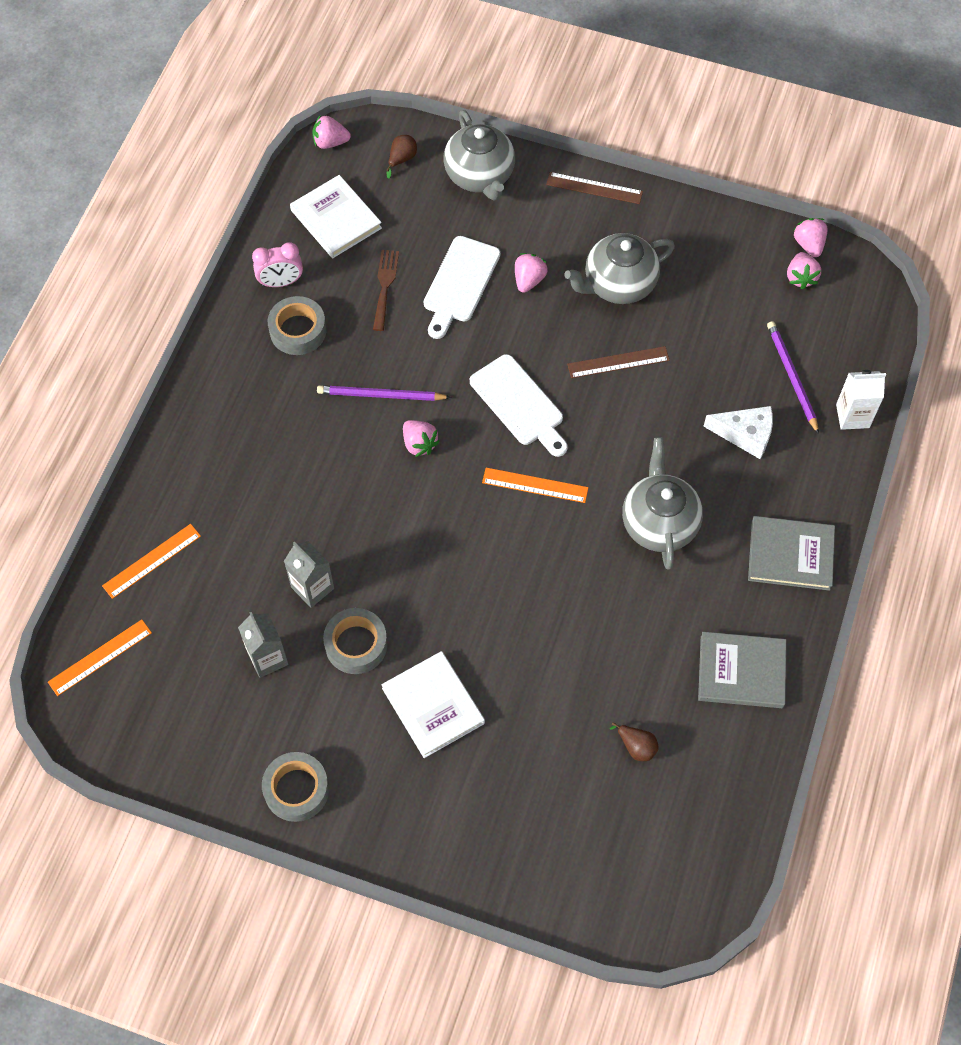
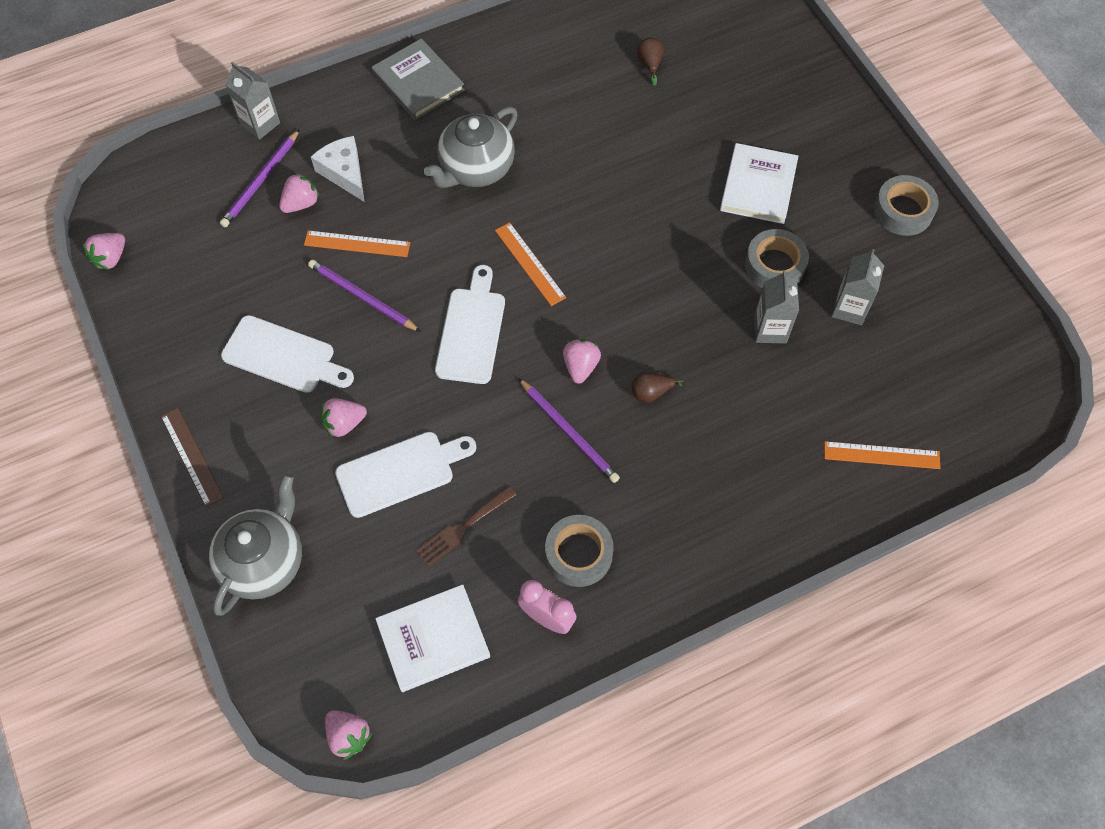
camera: 135 degrees left, 0 degrees up
(100, 657) = (983, 413): orange ruler -> orange ruler (357, 244)
(336, 219) = (433, 639): white book -> white book turned 60 degrees clockwise
(402, 159) = (308, 648): brown pear -> brown pear (651, 392)
(618, 284) = (283, 356): grey teapot -> white cutting board
(618, 362) = (362, 297): brown ruler -> purple pencil
(741, 671) = (535, 49): grey book -> none
(800, 277) = (153, 240): pink strawberry -> pink strawberry (301, 203)
(852, 416) = (260, 124): white carton -> grey carton

